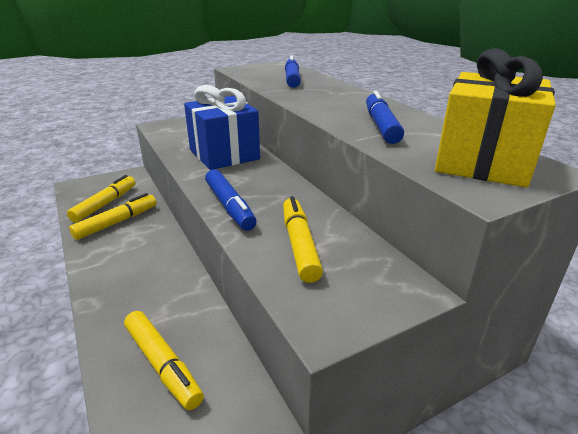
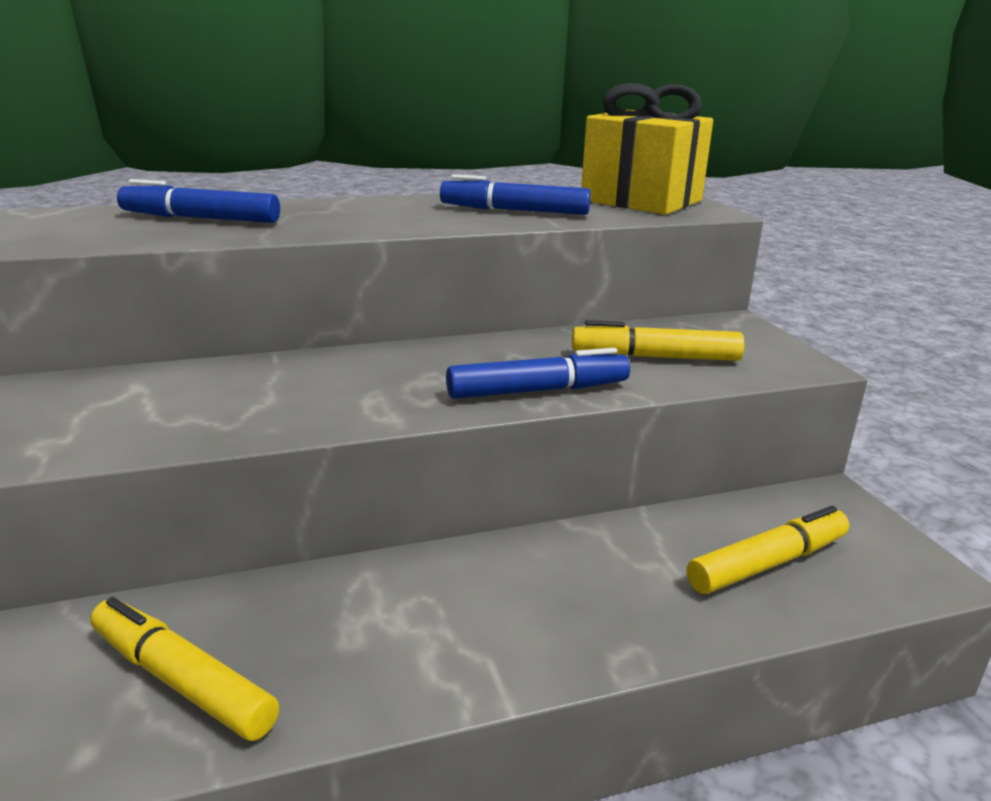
camera: 80 degrees left, 5 degrees down
(117, 222) = (312, 646): yellow marker -> none
(224, 154) = (307, 383): blue gift -> none

